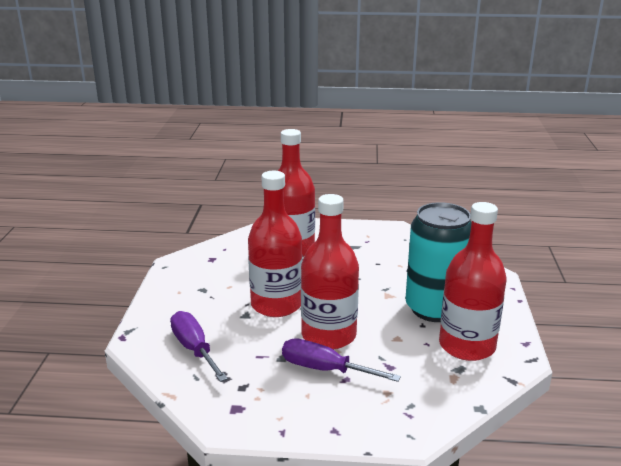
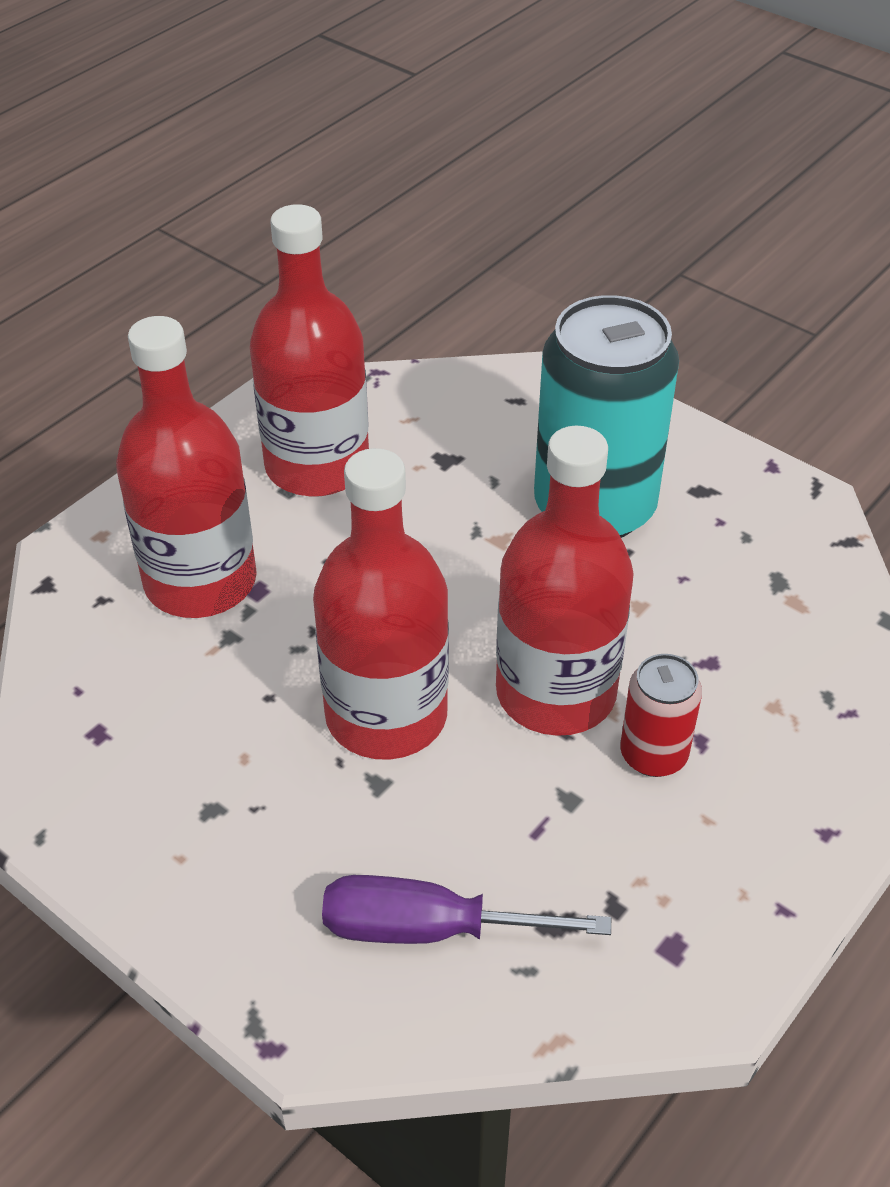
camera: 55 degrees left, 20 degrees up
(325, 369) = (653, 754): purple screwdriver -> red can
(467, 346) = (728, 535): red bottle -> red bottle (317, 466)

